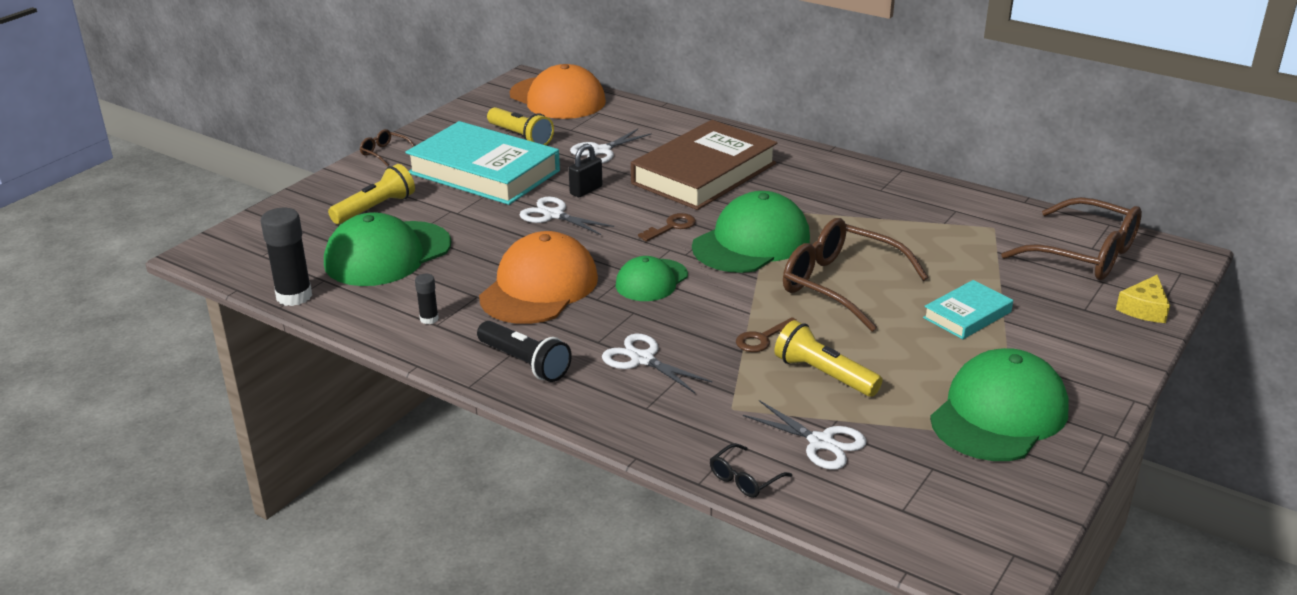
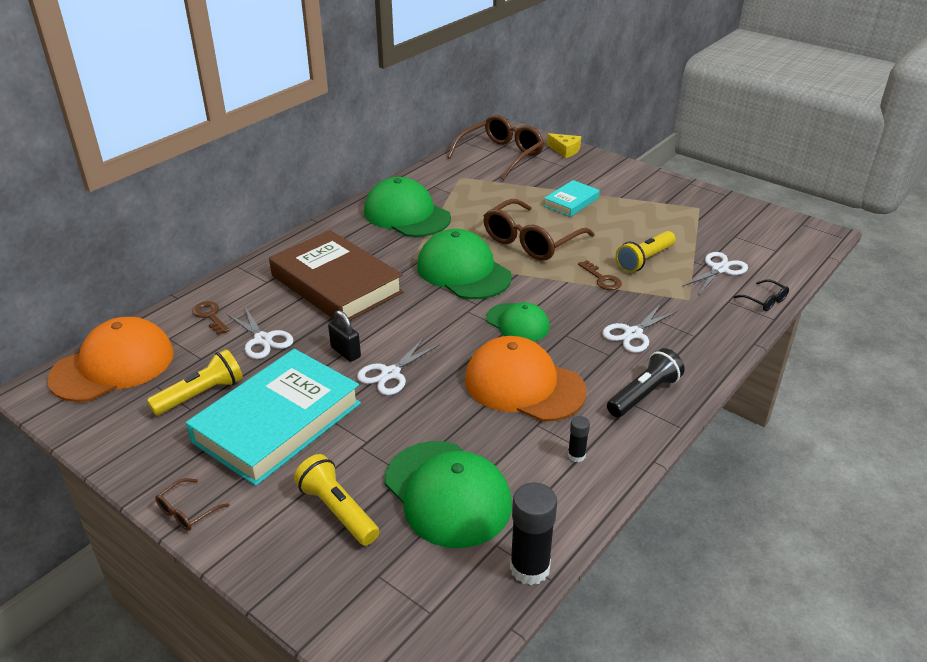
camera: 85 degrees left, 5 degrees up
(672, 227) = (429, 307): brown key -> brown key (210, 316)
(967, 315) = (571, 202): turquoise book -> turquoise book turned 75 degrees clockwise
(999, 413) = (677, 208): green cap -> green cap (406, 215)

